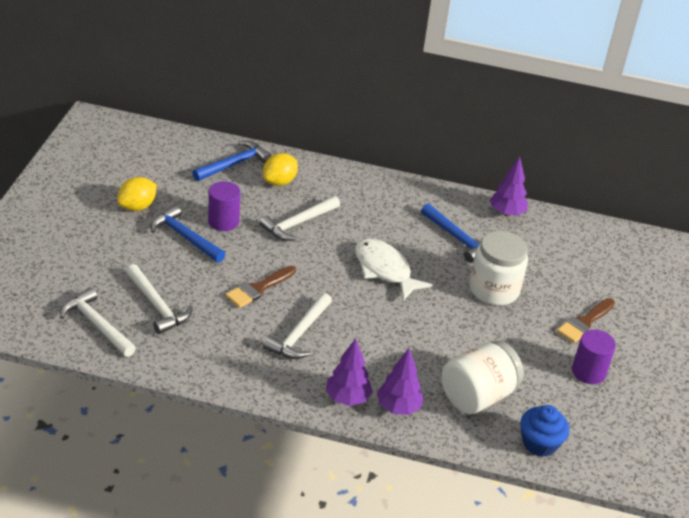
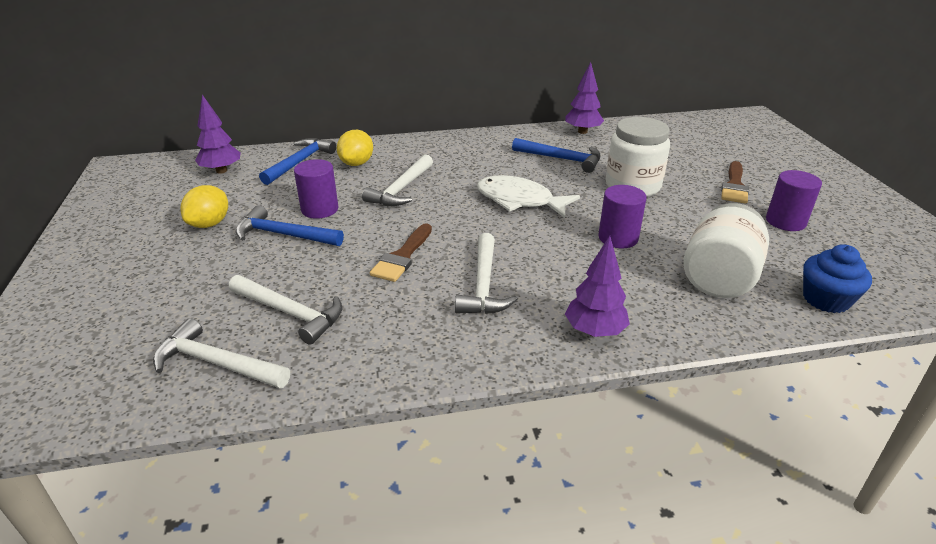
camera: 20 degrees left, 5 degrees down
(398, 407) = (656, 319): purple tree -> purple tree (221, 171)
(433, 334) = (618, 238): none -> purple cylinder

